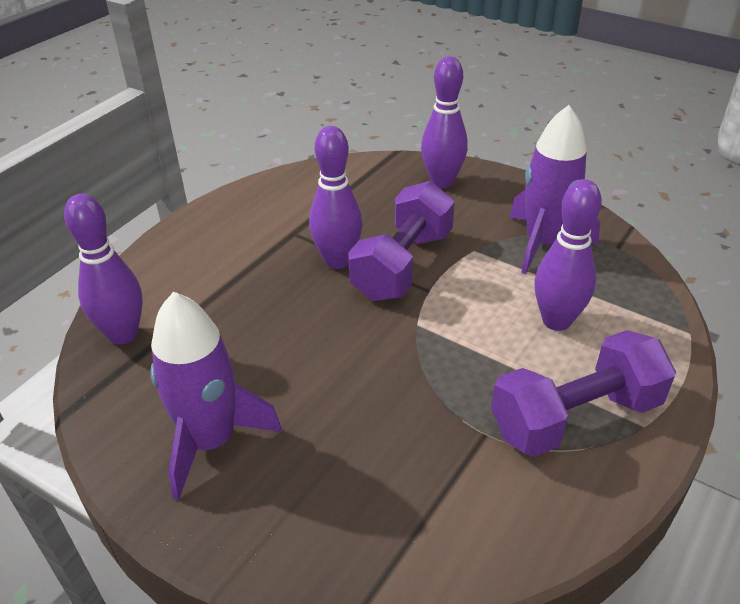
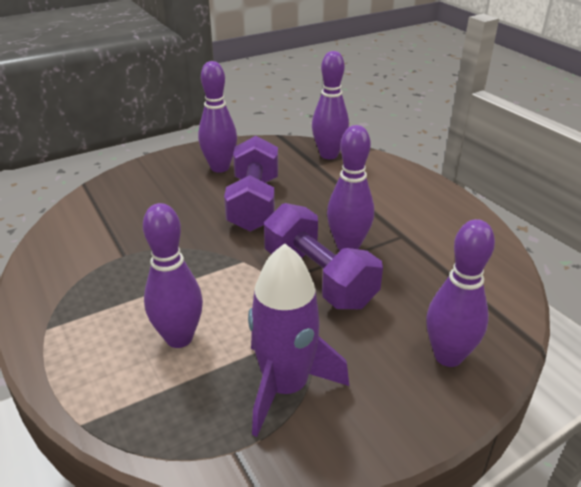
camera: 115 degrees right, 5 degrees down
(211, 441) = (220, 168): purple rocket -> purple bowling pin
(575, 417) = (90, 299): purple dumbbell -> purple dumbbell (254, 203)

